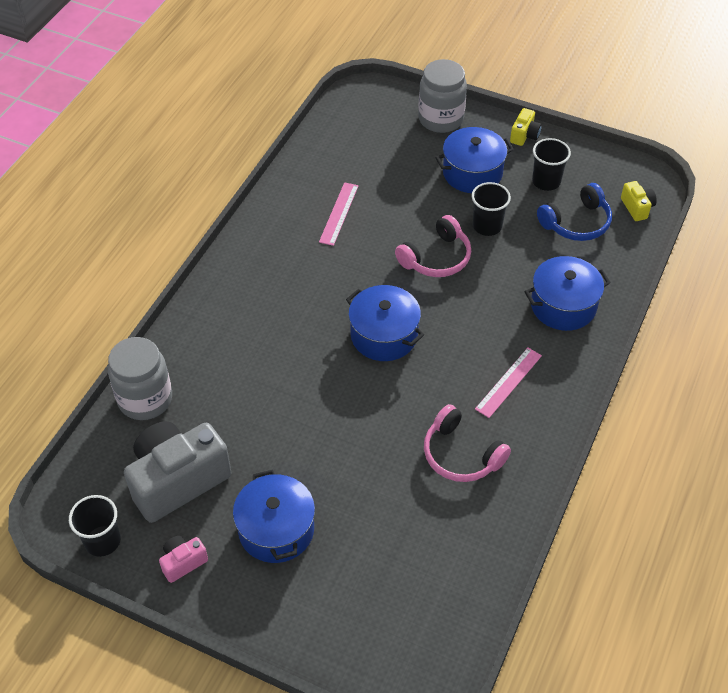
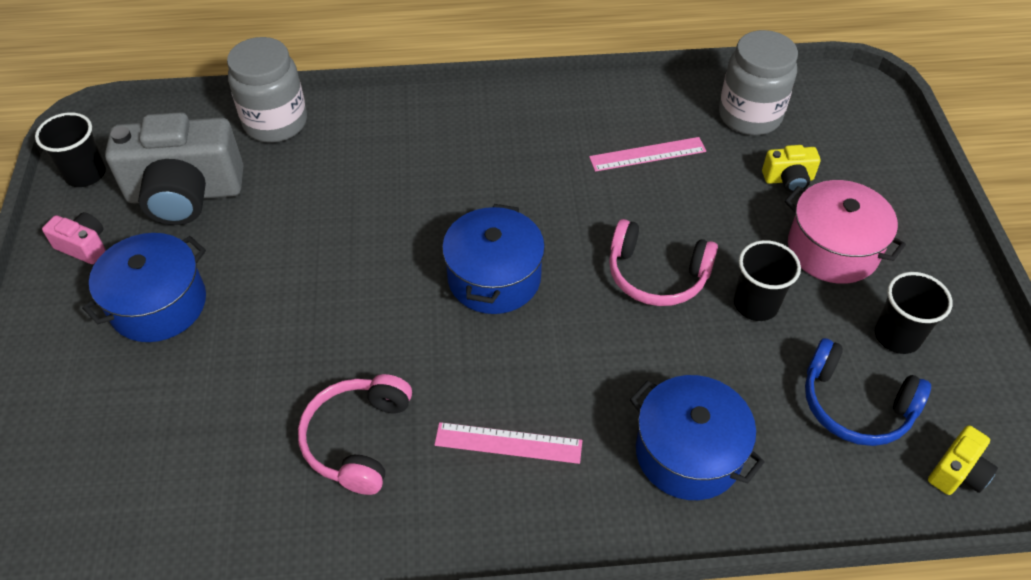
camera: 60 degrees right, 0 degrees up
(177, 480) = (185, 194): grey camera -> grey camera turned 150 degrees clockwise
(440, 119) = (892, 178): grey jar -> grey jar (749, 116)
(472, 173) = (832, 249): blue pot -> pink pot
(524, 135) = (956, 275): yellow camera -> yellow camera (788, 179)

